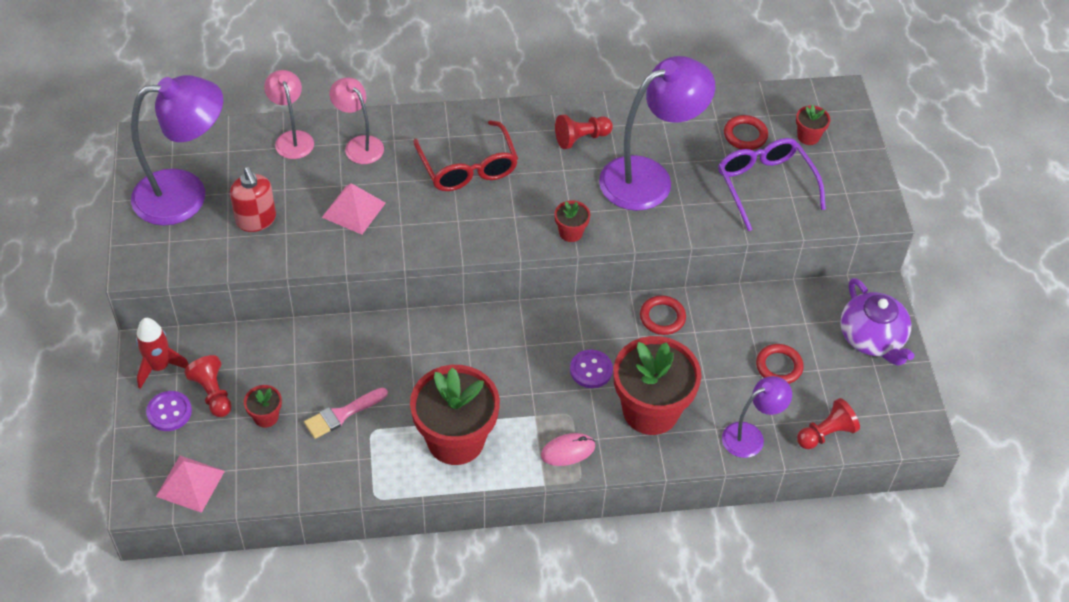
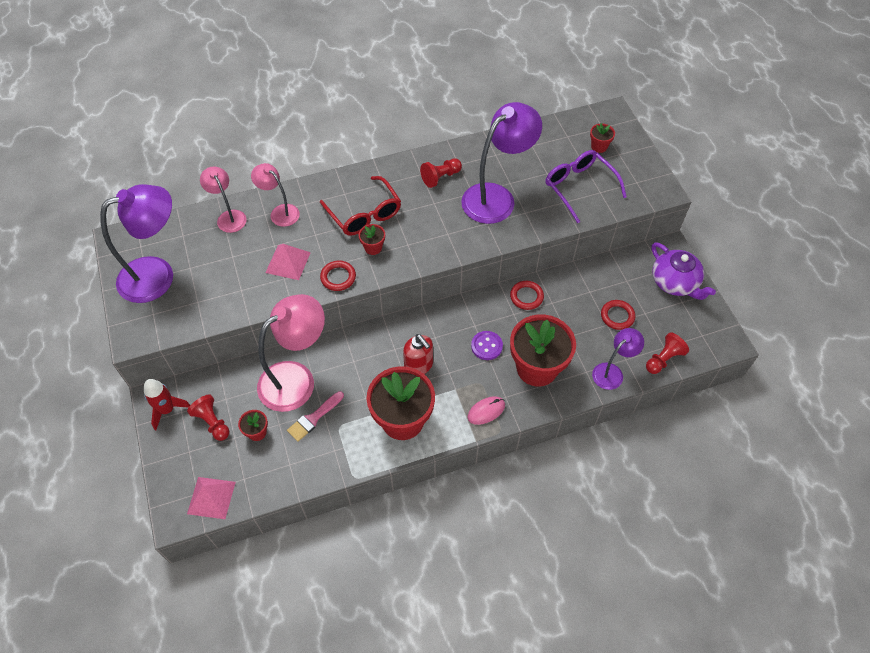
camera: 10 degrees left, 5 degrees up
(169, 412) = (182, 444): purple button -> none
(256, 220) = (216, 284): red soap dispenser -> red soap dispenser (419, 365)
(332, 361) = (296, 378): none -> pink lamp
(571, 232) = (451, 249): red flower pot -> red flower pot (373, 248)
(745, 135) = (555, 153): red ring -> red ring (338, 277)

